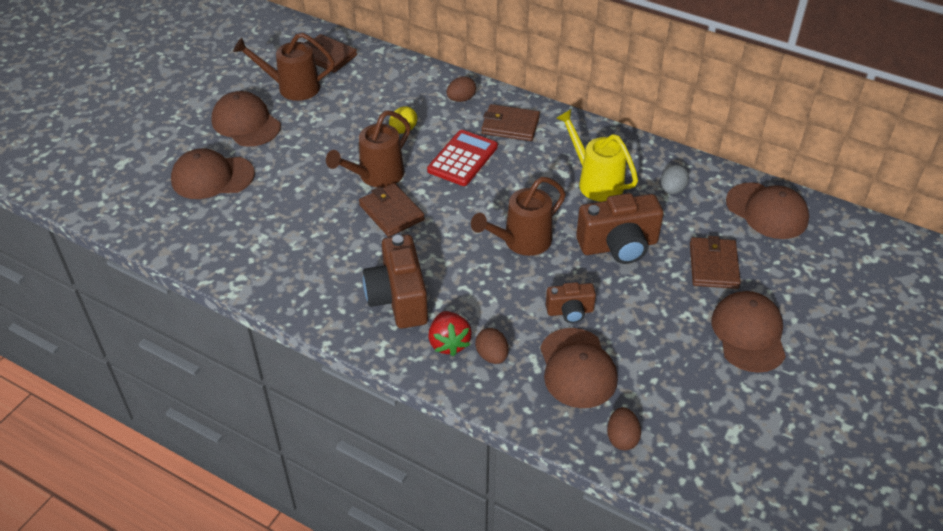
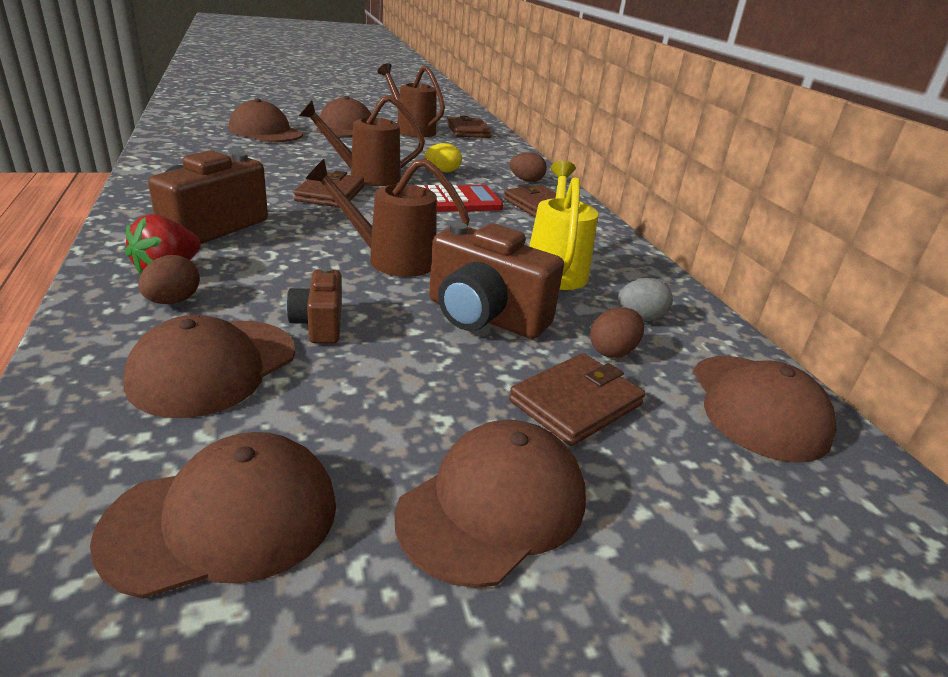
camera: 40 degrees right, 15 degrees down
(570, 311) = (319, 324): brown camera -> brown camera turned 45 degrees clockwise
(622, 438) = (83, 466): brown egg -> brown egg (612, 351)
(691, 410) = (223, 519): none -> brown cap

